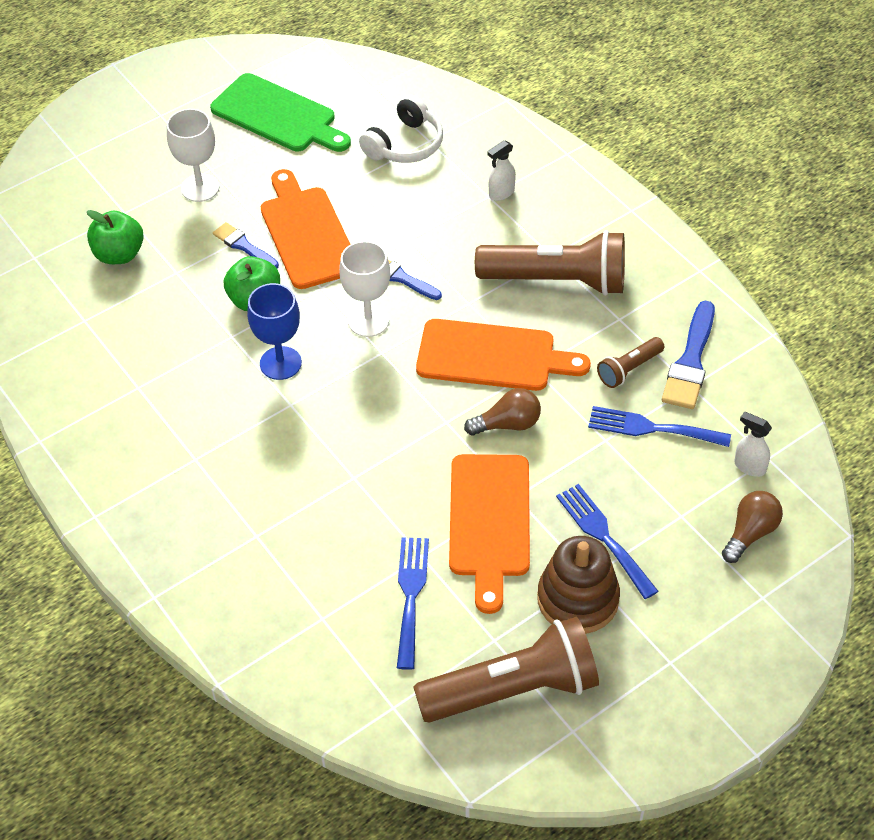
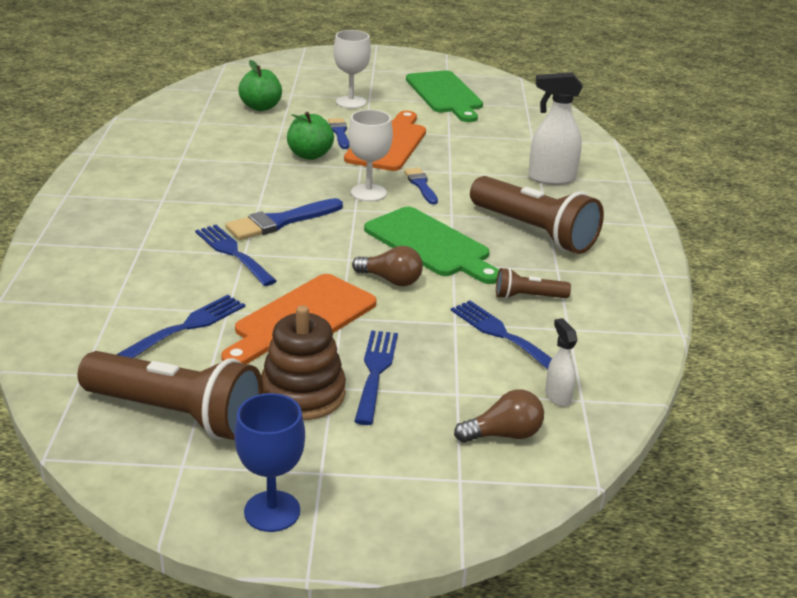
camera: 35 degrees right, 20 degrees down
(280, 363) = (282, 185): blue goblet -> blue goblet (272, 511)
(343, 483) = (233, 253): none -> blue fork
(405, 144) = (512, 134): white headphones -> none
(492, 356) = (430, 245): orange cutting board -> green cutting board
(501, 193) = (551, 178): white spray bottle -> white spray bottle, size x1.83
(690, 361) = (586, 316): blue brush -> blue brush (280, 222)

